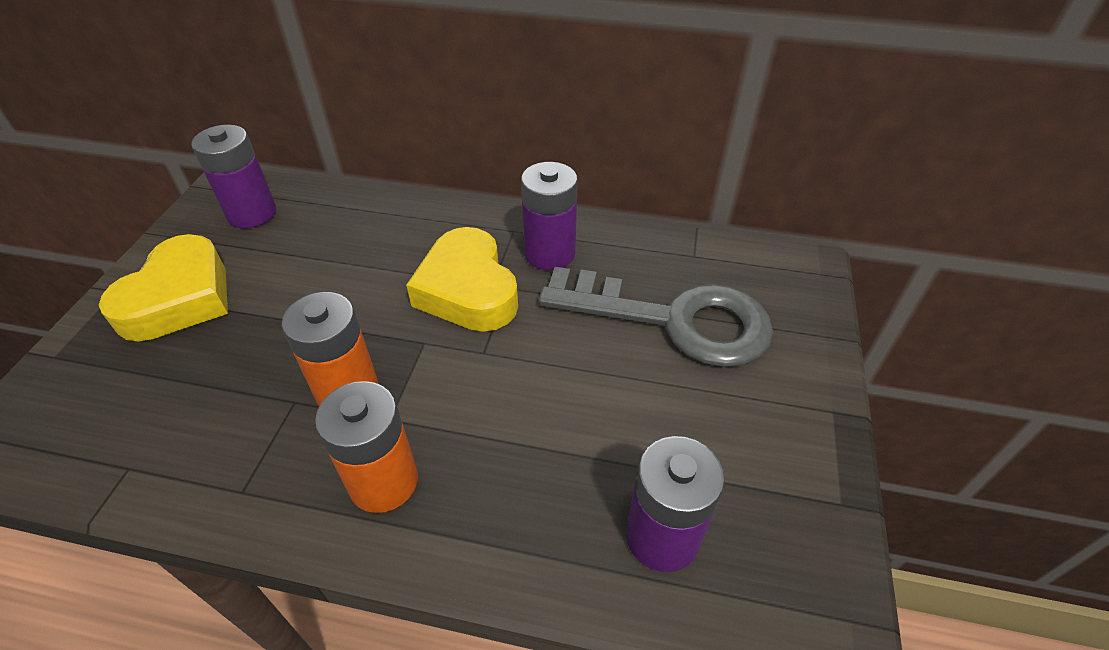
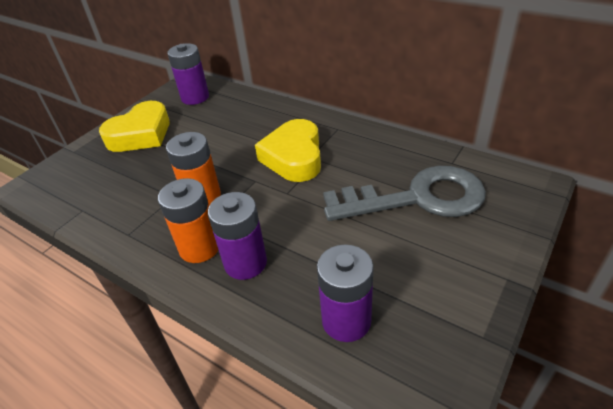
camera: 25 degrees right, 5 degrees down
(549, 253) = (354, 145): purple battery -> purple battery (245, 263)
(673, 320) = (417, 198): grey key -> grey key turned 45 degrees counterclockwise

